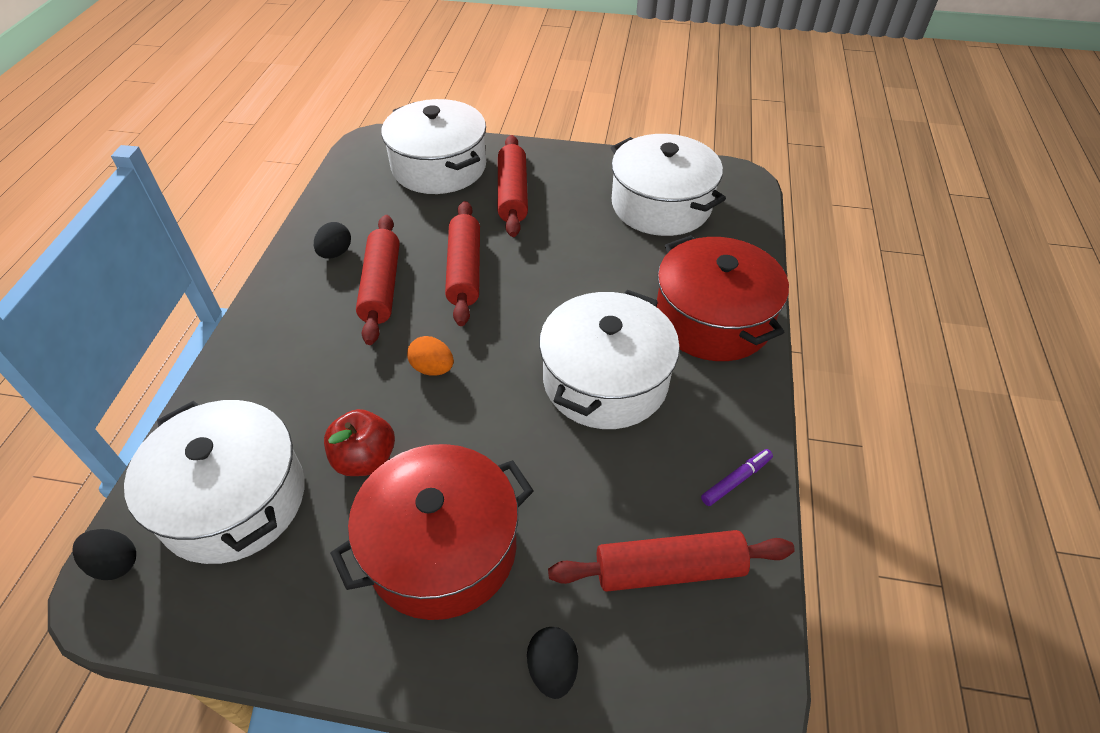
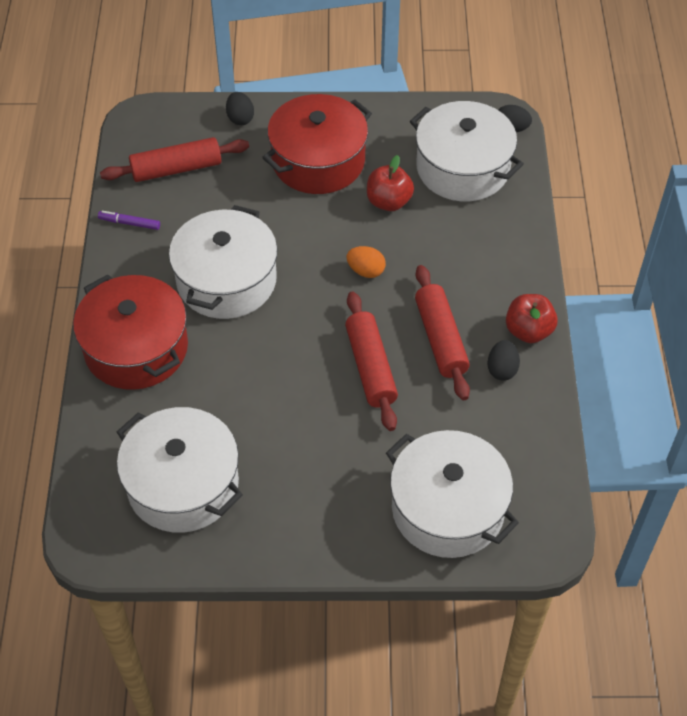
camera: 170 degrees right, 5 degrees up
(287, 282) = (528, 331): none -> red apple
(512, 194) = (350, 476): red rolling pin -> none
(736, 480) = (129, 223): purple marker -> purple marker turned 60 degrees clockwise

